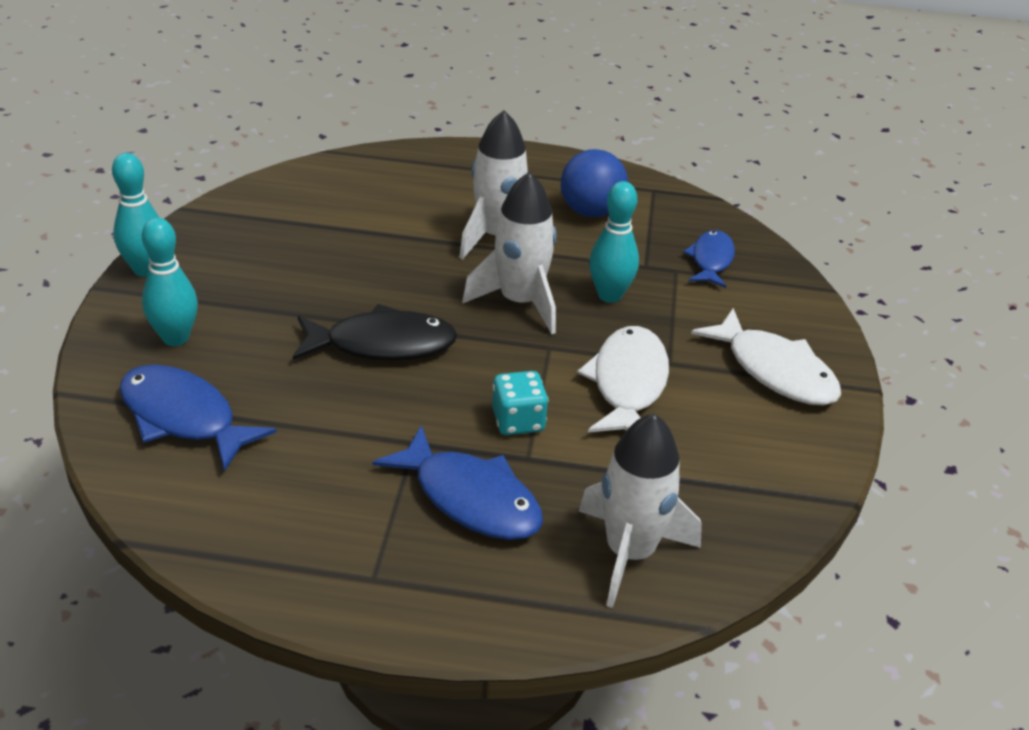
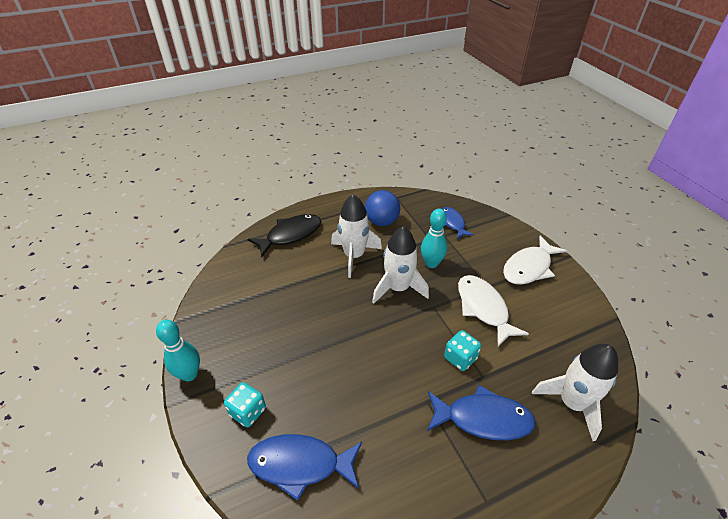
camera: 30 degrees left, 5 degrees up
(176, 338) = (248, 411): turquoise bowling pin -> turquoise dice
(383, 344) = (359, 350): black fish -> black fish (290, 235)
(775, 371) = (529, 267): white fish -> white fish turned 120 degrees clockwise

